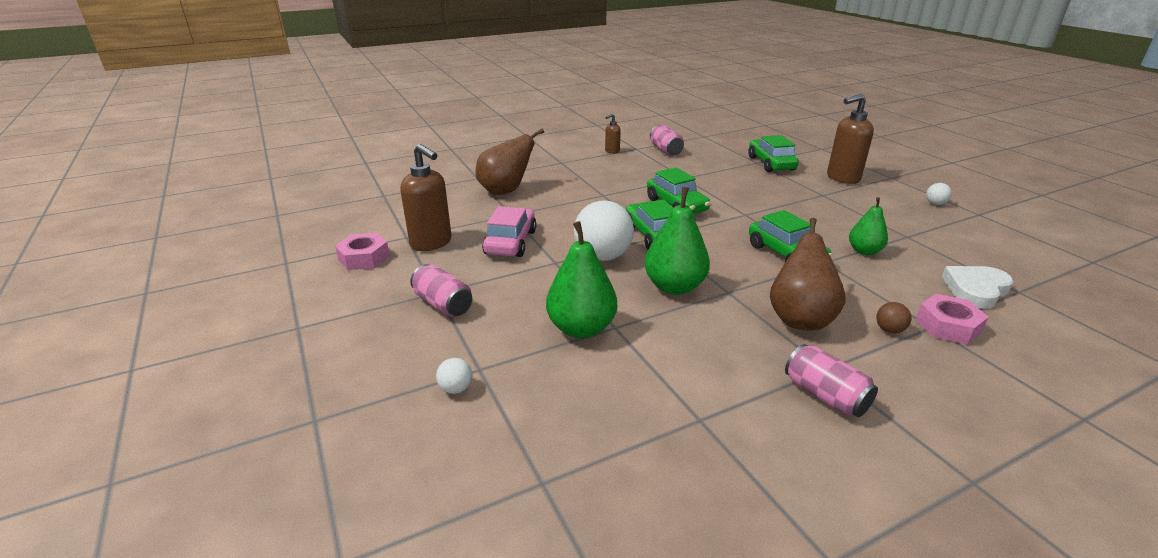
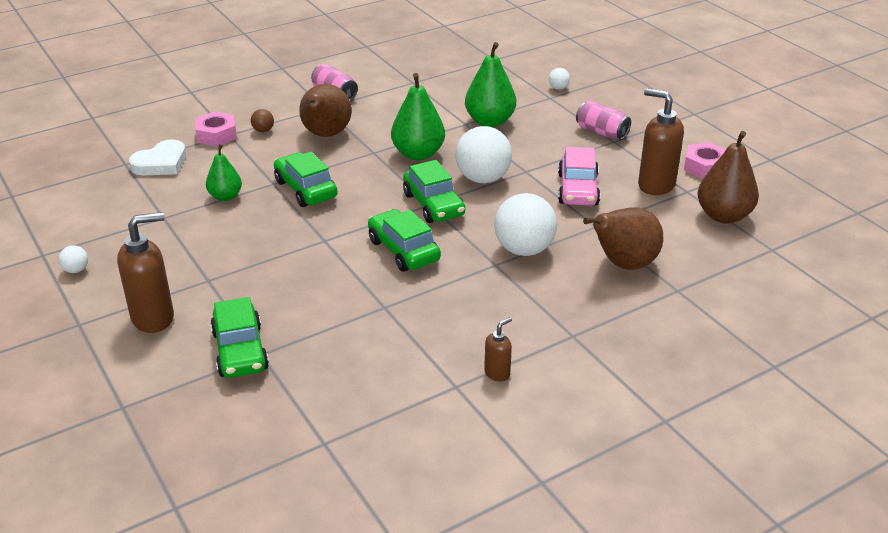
camera: 175 degrees right, 5 degrees up
(395, 217) = (723, 216): none -> brown pear
(578, 202) = (524, 249): none -> white ball
(665, 150) = (404, 382): pink can -> none

